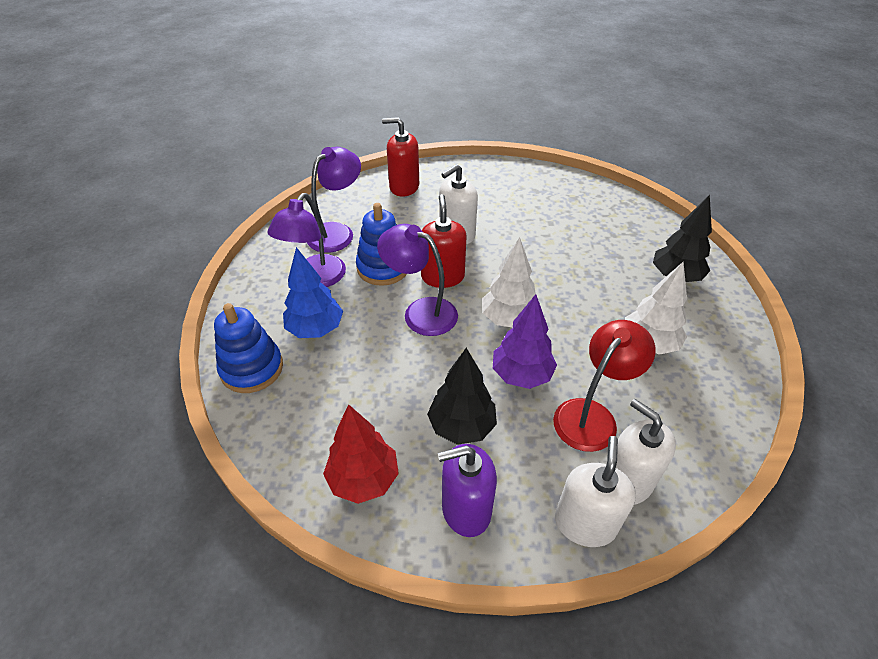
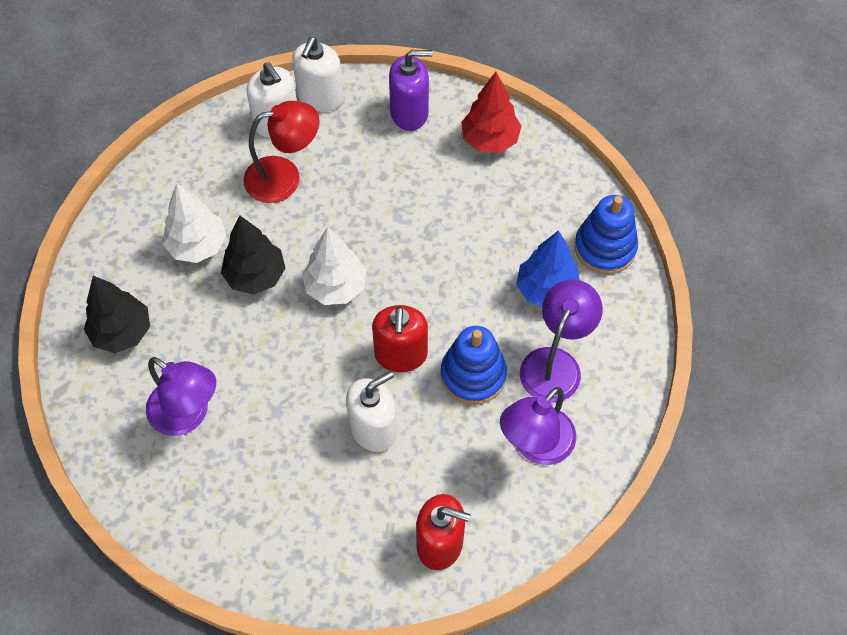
camera: 175 degrees left, 15 degrees up
(420, 312) = (431, 304): purple lamp -> purple lamp (188, 415)
(461, 426) = (403, 176): black tree -> black tree (255, 276)
(521, 375) = (338, 221): purple tree -> none
(592, 415) = (284, 177): red lamp -> red lamp turned 150 degrees counterclockwise

